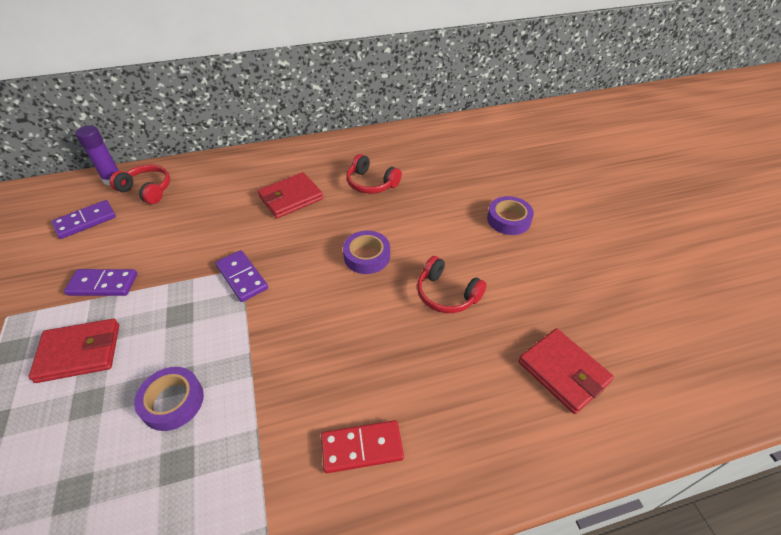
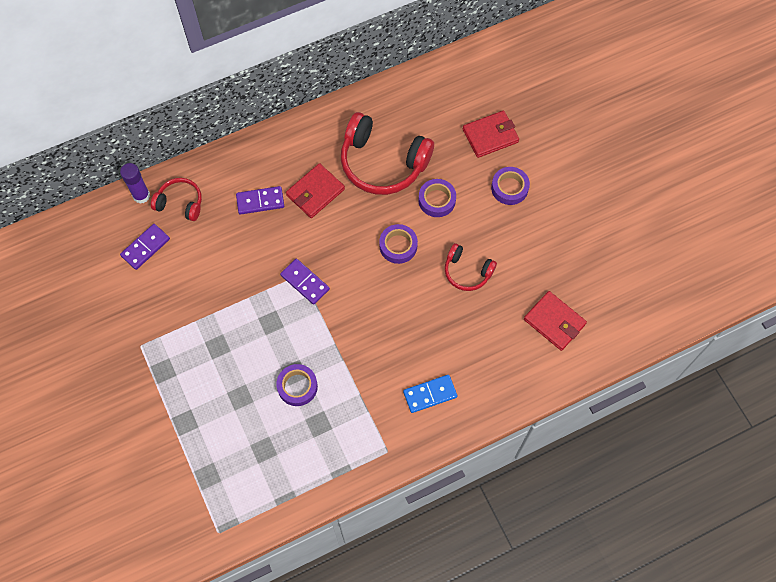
camera: 10 degrees left, 20 degrees up
(79, 352) = (213, 364): red wallet -> red wallet (490, 136)
(103, 284) = (198, 307): purple domino -> purple domino (260, 201)
(362, 447) = (430, 394): red domino -> blue domino
(371, 183) = (383, 163): red headphones -> red headphones, size x1.87
(422, 220) = (437, 200): none -> purple tape

